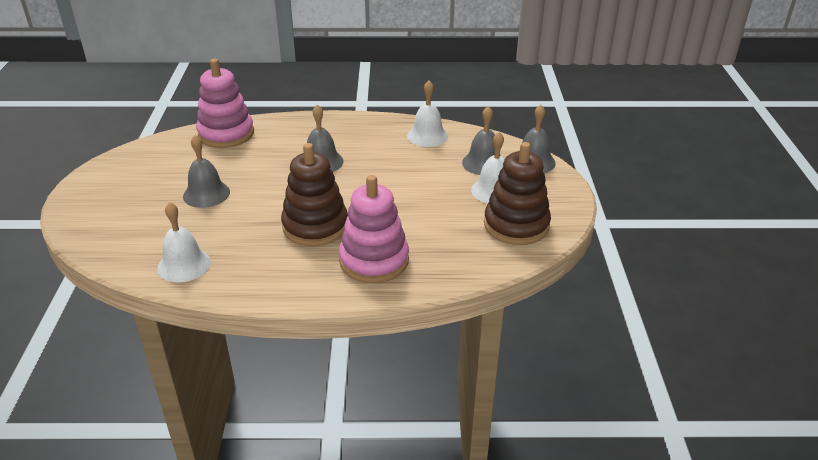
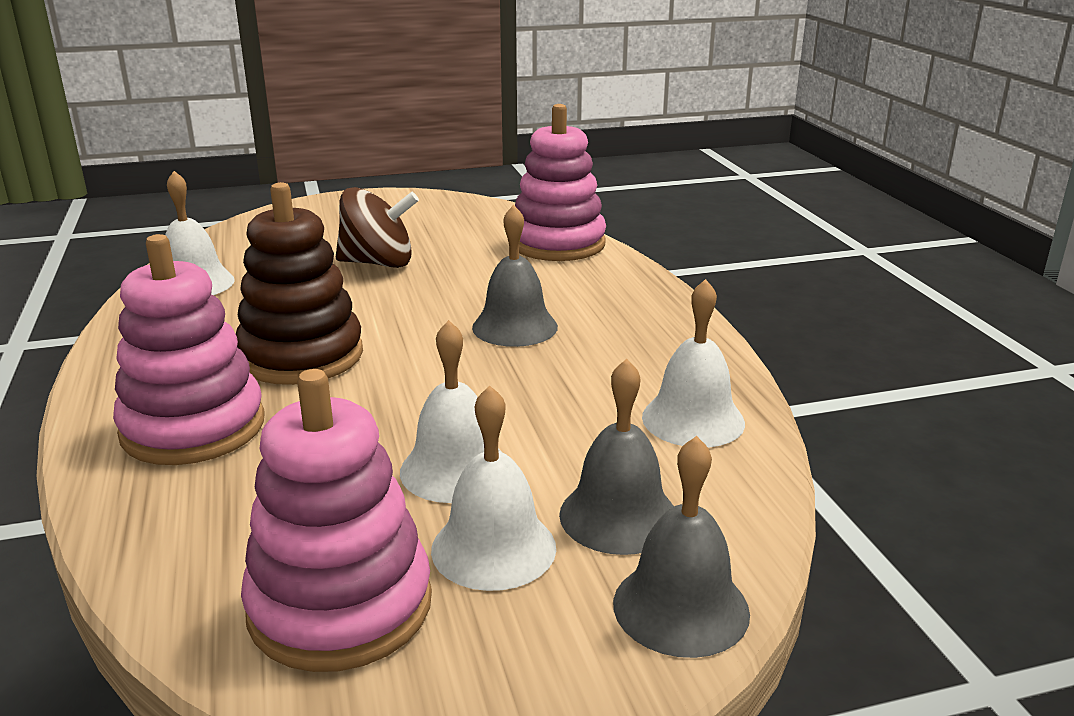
camera: 75 degrees right, 10 degrees down
(206, 194) = (378, 263): grey bell -> brown spinning top
(440, 193) = (455, 469): none -> white bell
(516, 225) = (340, 606): brown stacking toy -> pink stacking toy

